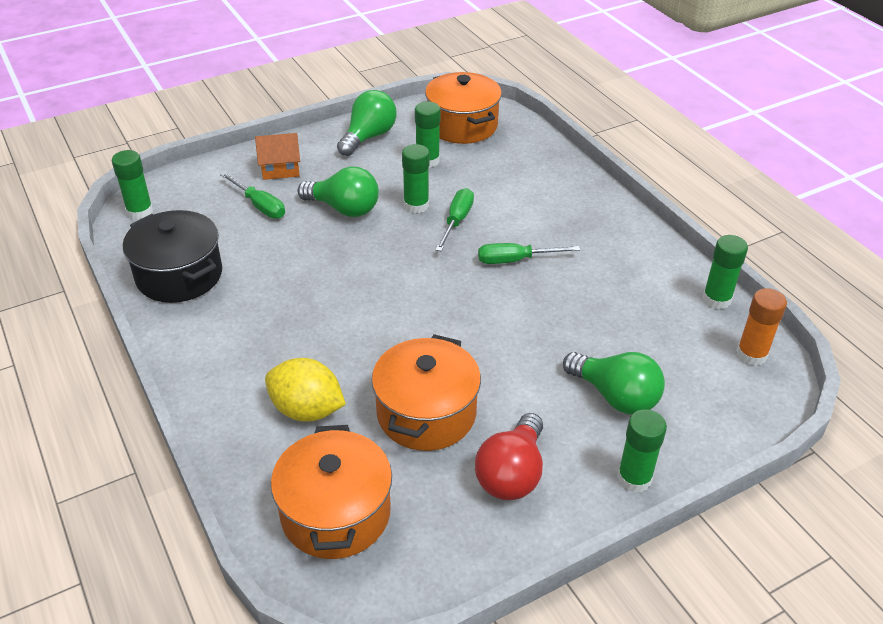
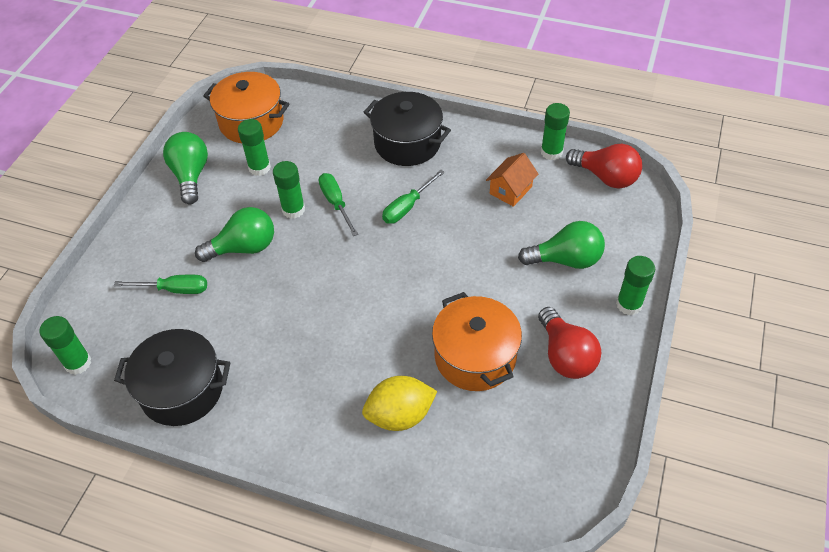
camera: 40 degrees left, 10 degrees up
(280, 169) = (152, 248): orange house -> orange house (510, 190)
(335, 513) = (498, 466): orange pot -> none
(578, 212) = (407, 143): none -> black pot
(751, 354) = (605, 177): orange glue stick -> red light bulb

